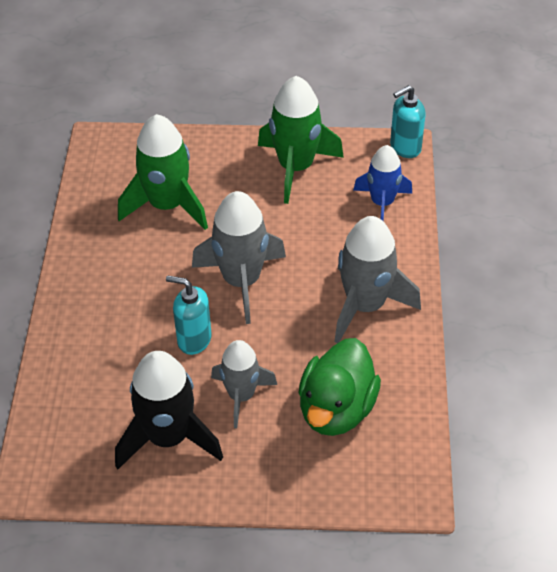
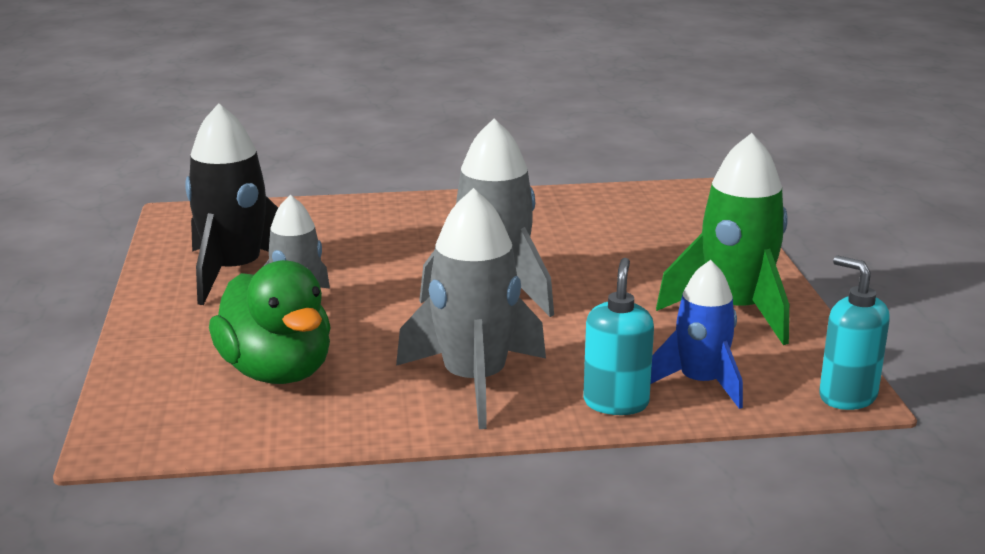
camera: 80 degrees right, 25 degrees down
(167, 205) = (609, 237): green rocket -> none
(194, 339) = (386, 272): turquoise soap dispenser -> turquoise soap dispenser (616, 403)
(336, 409) = (277, 372): green duck -> green duck turned 135 degrees counterclockwise

